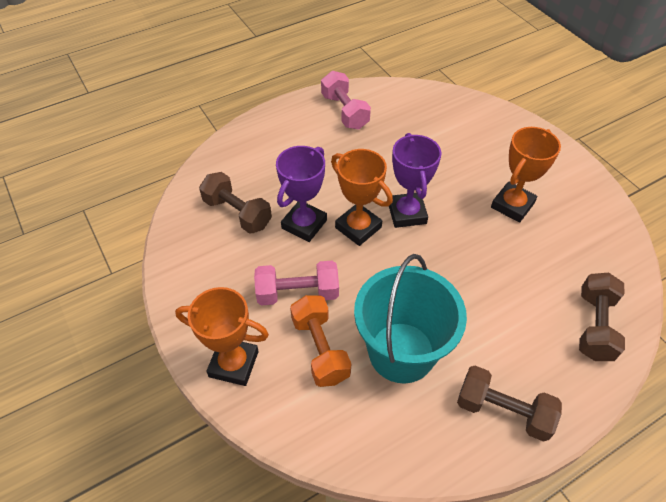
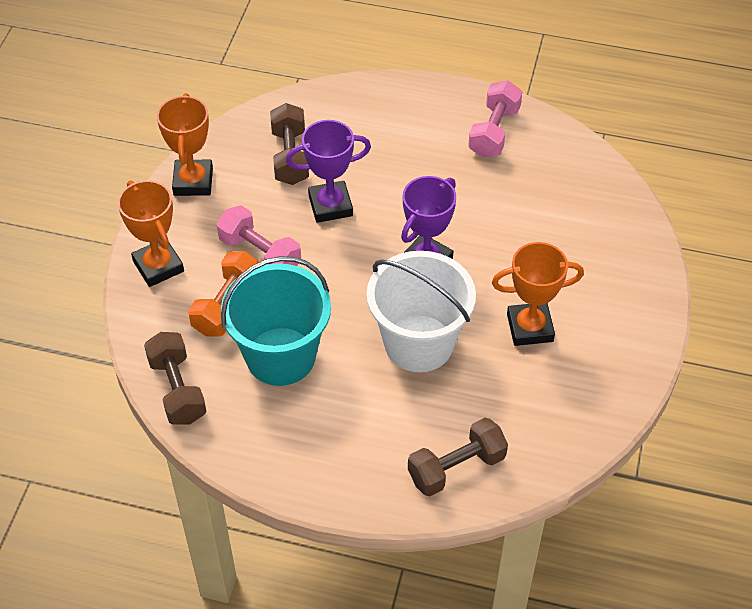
camera: 45 degrees right, 0 degrees up
(358, 227) = (370, 241): orange trophy -> orange trophy (193, 182)
(469, 266) = (419, 343): none -> white bucket
(503, 411) = (299, 454): brown dumbbell -> brown dumbbell (177, 389)

